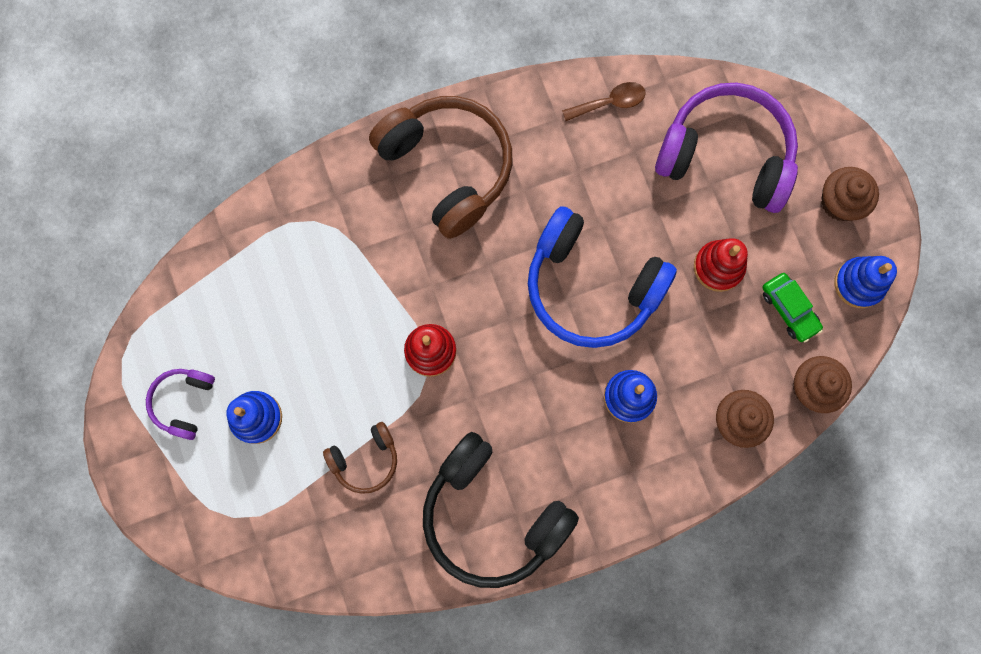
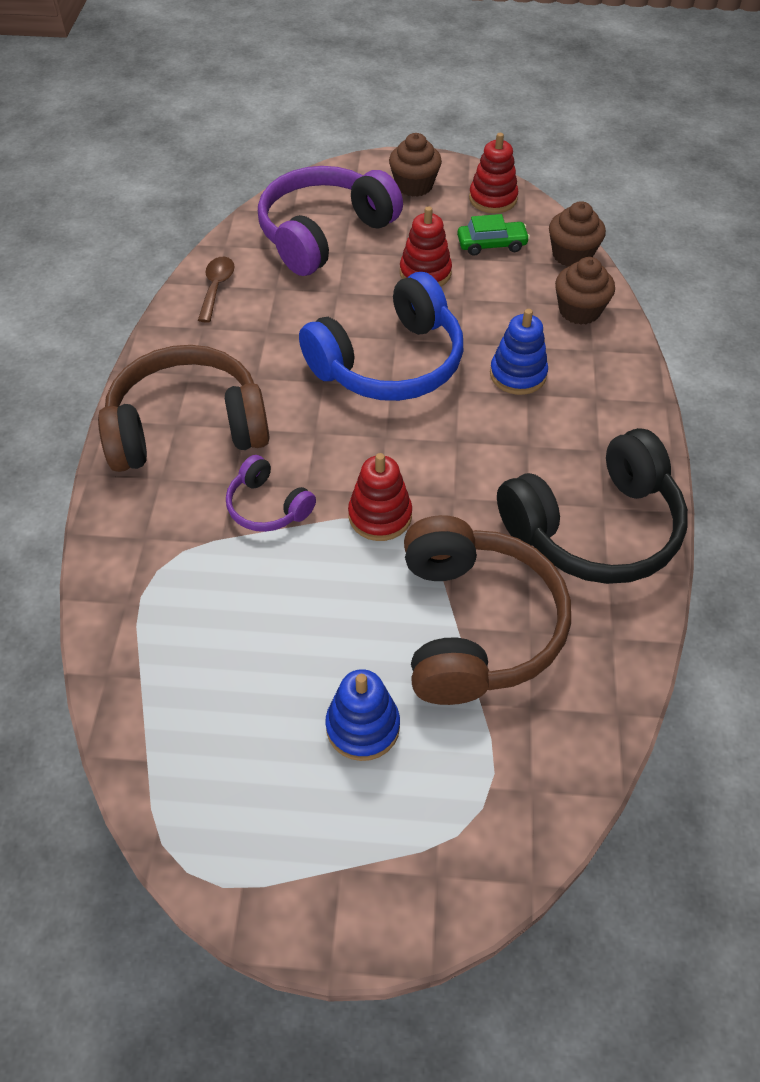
camera: 65 degrees left, 25 degrees down
(184, 402) = (295, 810): purple headphones -> purple headphones (268, 506)
(365, 459) = (475, 625): brown headphones -> brown headphones, size x2.03
(859, 283) = (493, 199): blue stacking toy -> red stacking toy

